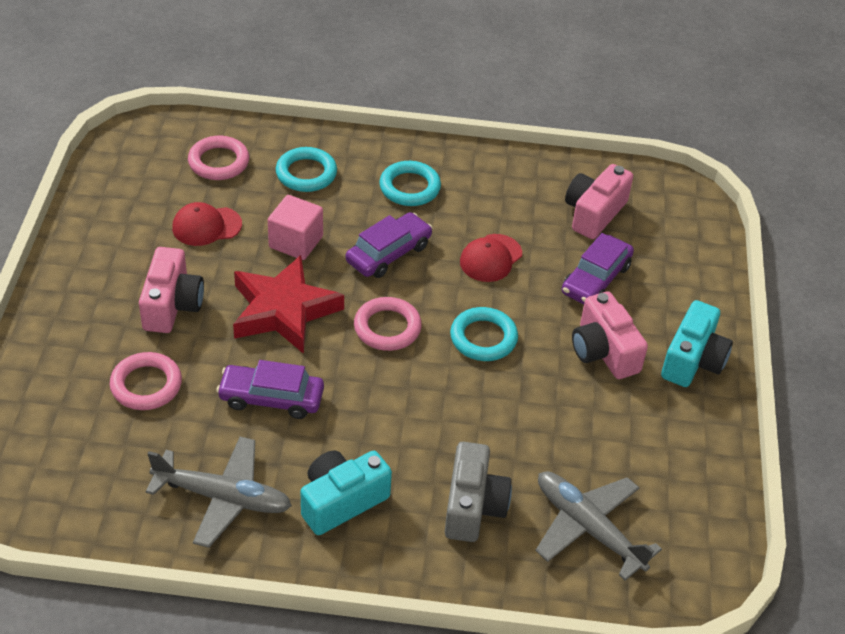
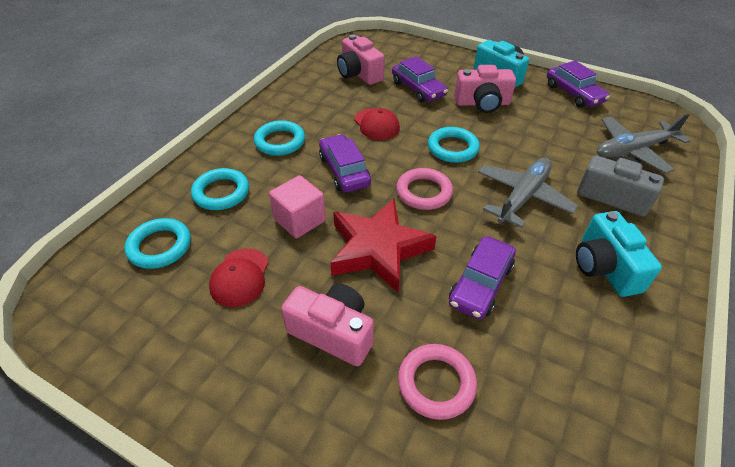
camera: 65 degrees left, 0 degrees up
(219, 162) = (160, 246): pink ring -> turquoise ring
(222, 497) = (596, 352): grey plane -> grey plane (522, 197)
(698, 452) = (573, 93): none -> purple car

